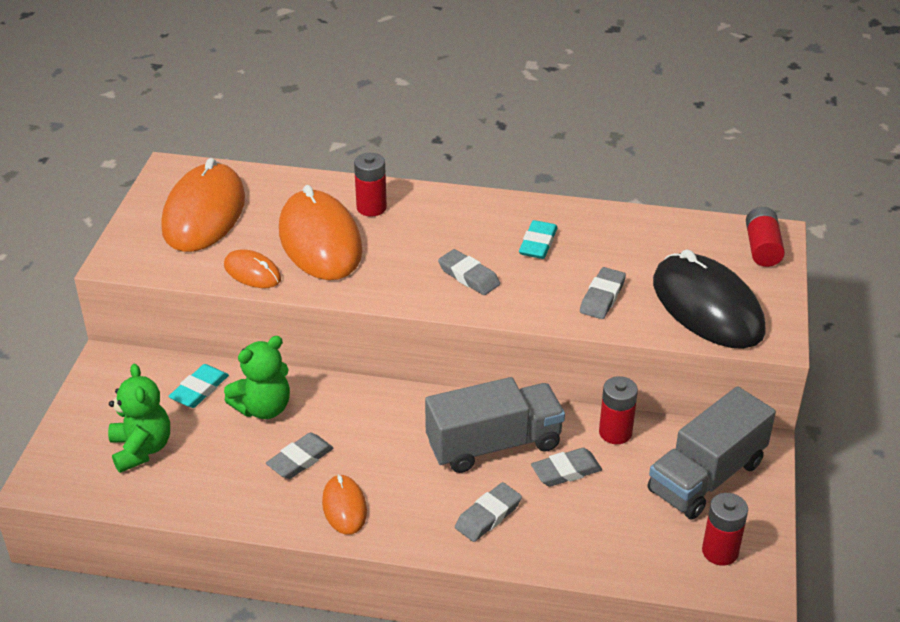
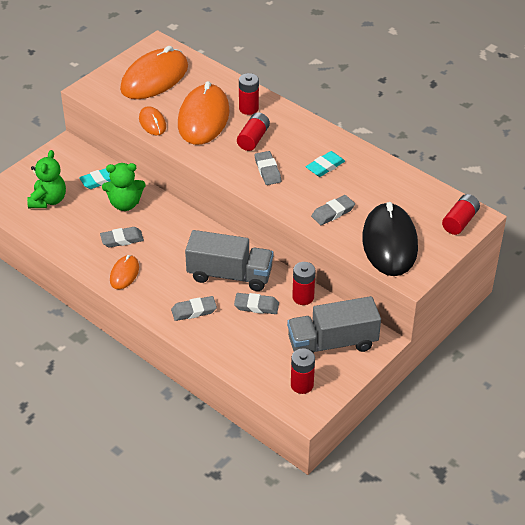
camera: 30 degrees right, 5 degrees up
(412, 243) = (253, 139): none -> red battery

